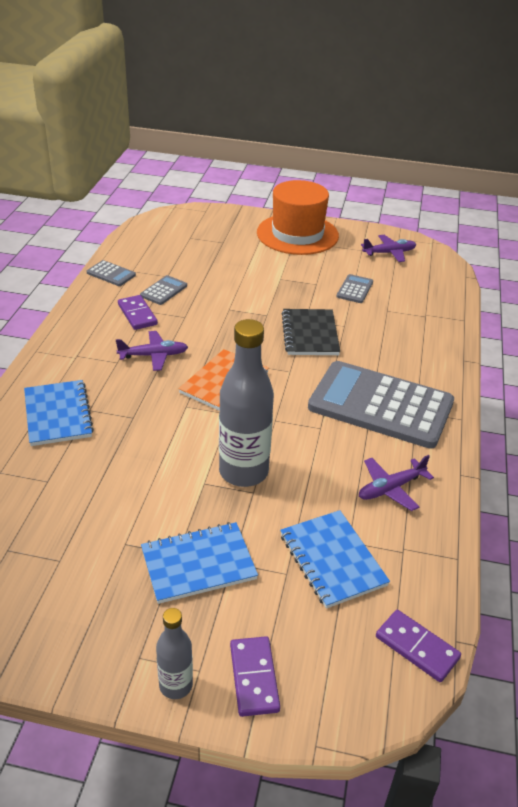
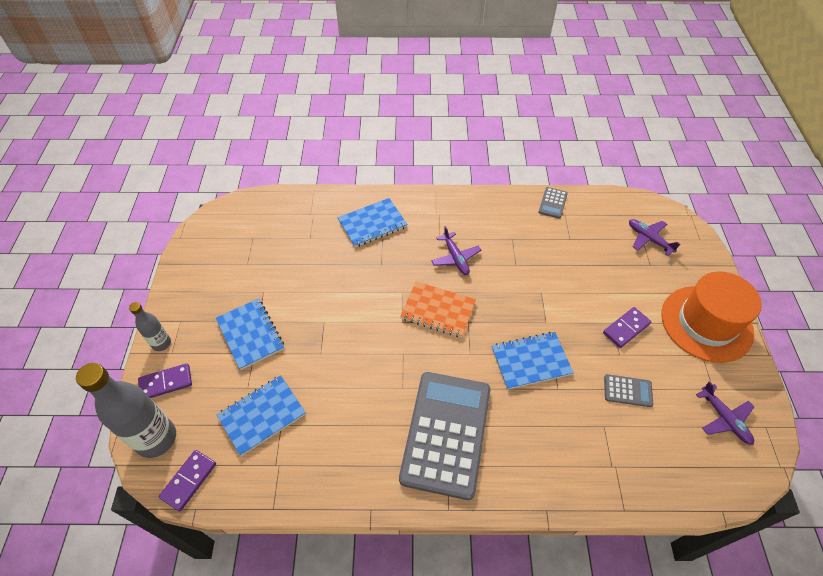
camera: 80 degrees right, 15 degrees up
(137, 314) = (504, 234): purple domino -> purple domino (626, 328)
(163, 291) = (546, 242): grey calculator -> none
(243, 472) = (340, 343): grey bottle -> grey bottle (156, 439)
(310, 334) = (531, 361): black notebook -> blue notebook
(390, 488) = (342, 450): purple plane -> purple plane (649, 239)

